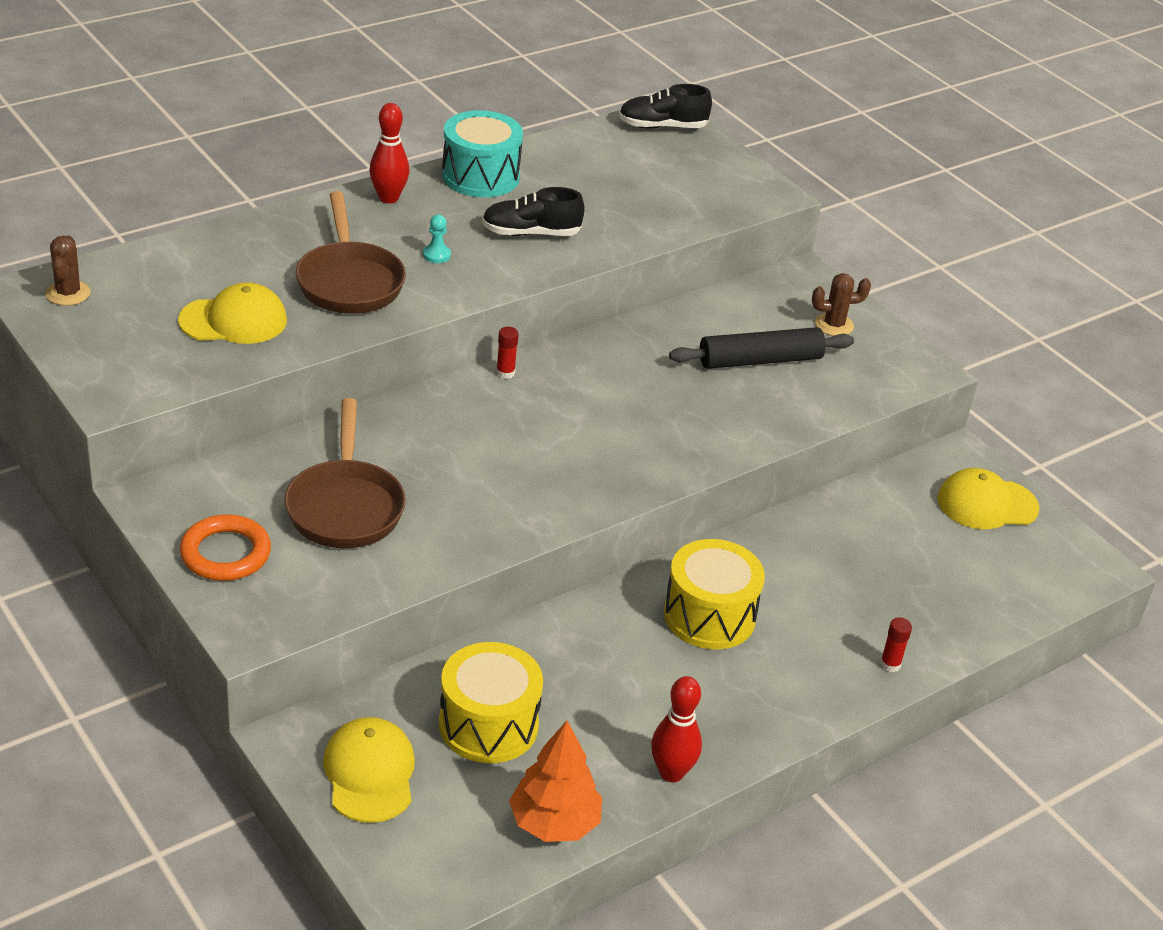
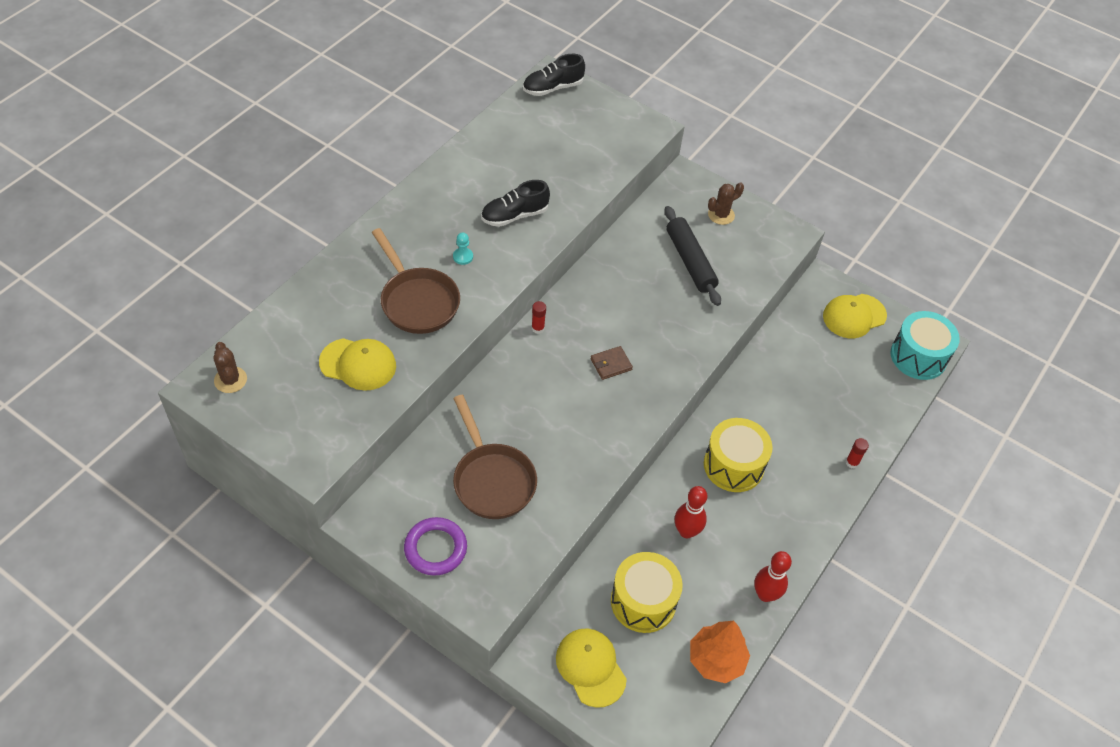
camera: 20 degrees left, 15 degrees up
(225, 553) = (435, 548): orange ring -> purple ring
(234, 320) = (358, 364): yellow cap -> yellow cap turned 45 degrees clockwise
(388, 198) = (404, 215): red bowling pin -> red bowling pin (686, 531)
(480, 176) = (456, 174): turquoise drum -> turquoise drum (918, 356)
(582, 435) = (611, 364): none -> brown wallet
(760, 360) = (690, 261): black rolling pin -> black rolling pin turned 75 degrees counterclockwise

